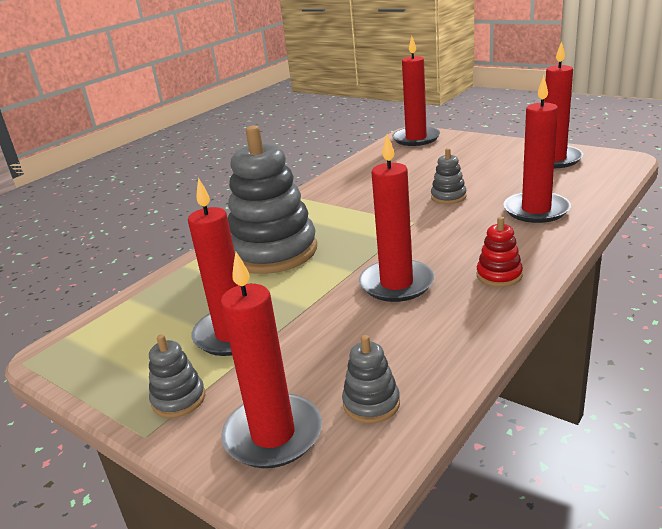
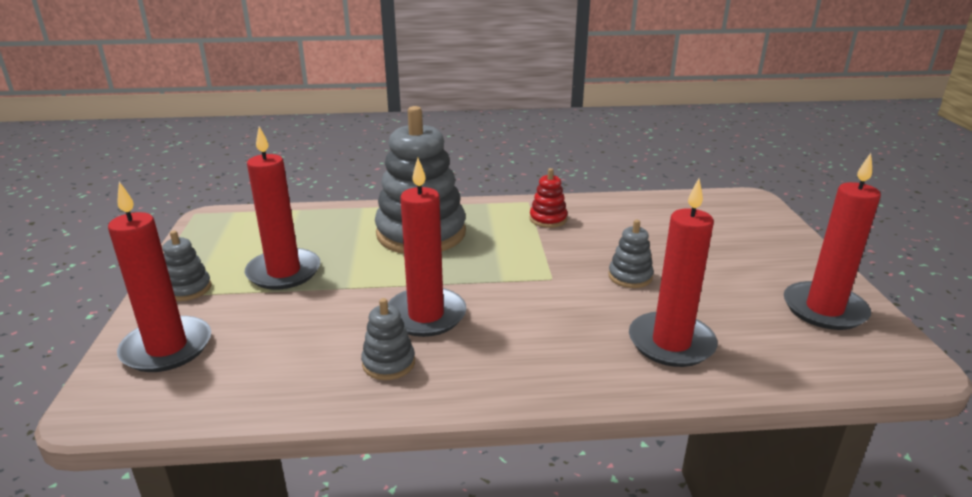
camera: 45 degrees right, 0 degrees up
(371, 403) = (231, 378): grey stacking toy -> grey stacking toy (388, 363)
(416, 138) = (739, 206): red candle -> none
(499, 275) = (498, 369): red stacking toy -> red stacking toy (548, 219)

